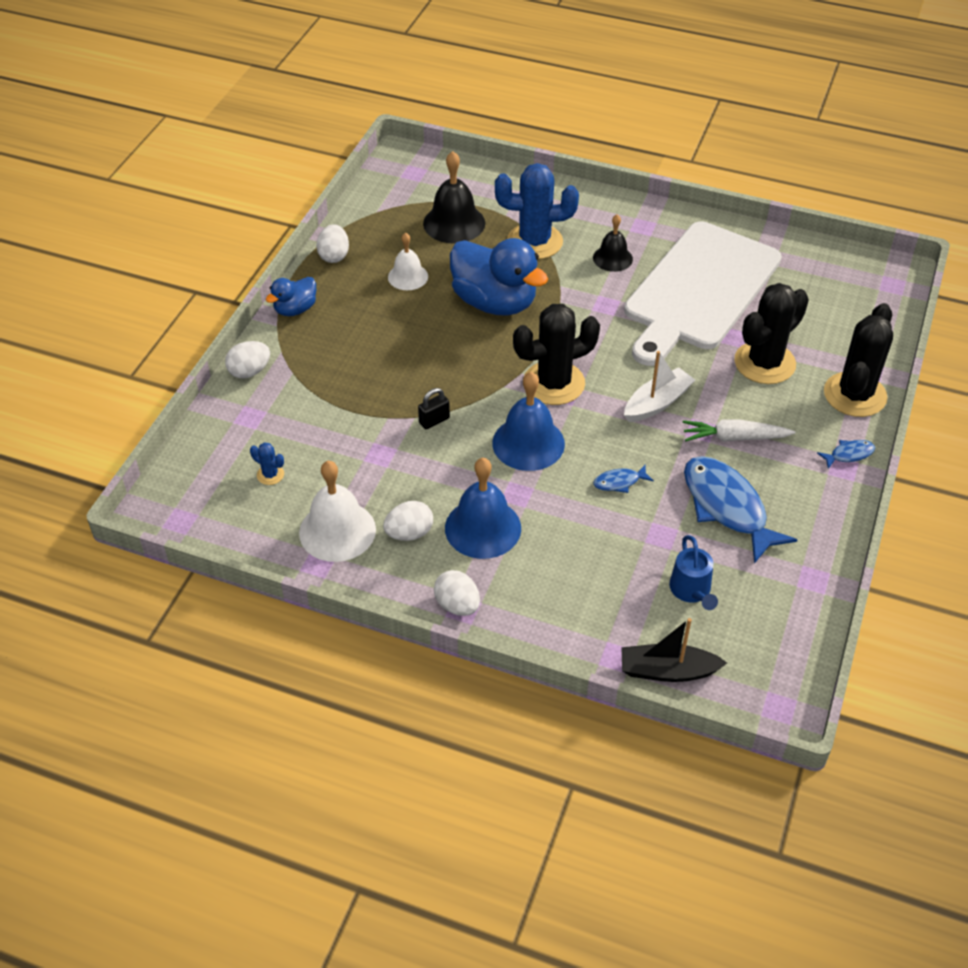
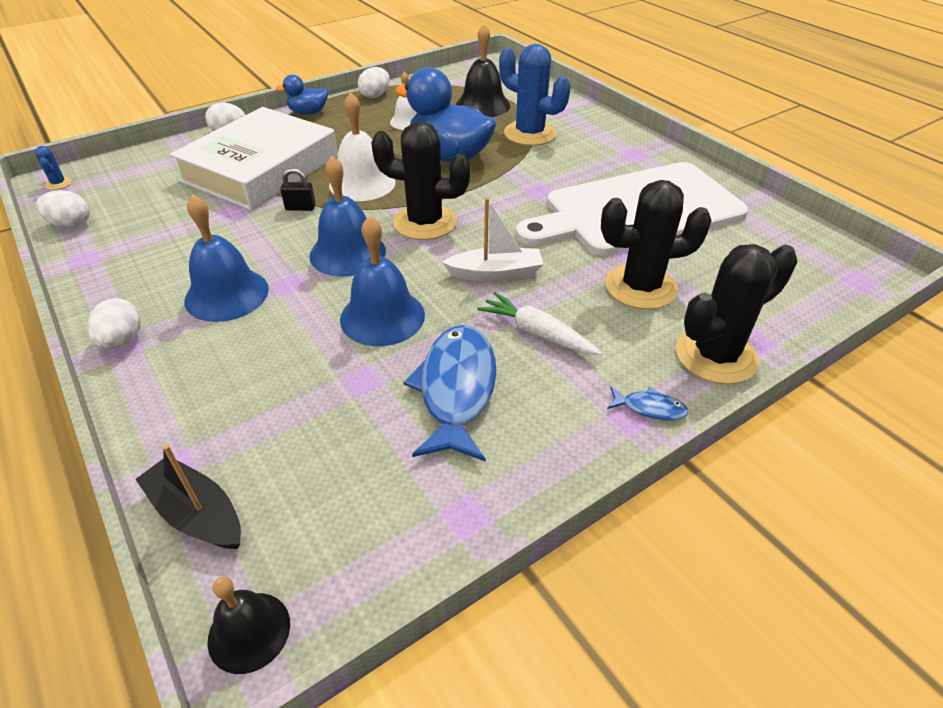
camera: 35 degrees right, 5 degrees down
(270, 475) = (147, 191): blue cactus -> blue cactus (58, 183)
(337, 531) = (130, 244): white bell -> white bell (362, 183)
(342, 398) = (261, 169): none -> white book
(409, 533) = (171, 270): white egg -> white egg (71, 224)
(495, 302) = (449, 157): blue duck -> blue duck turned 135 degrees clockwise
(612, 258) = (582, 164): black bell -> black bell (249, 631)
(619, 482) = (382, 316): blue fish -> blue bell
(692, 591) = (323, 448): blue watering can -> none

